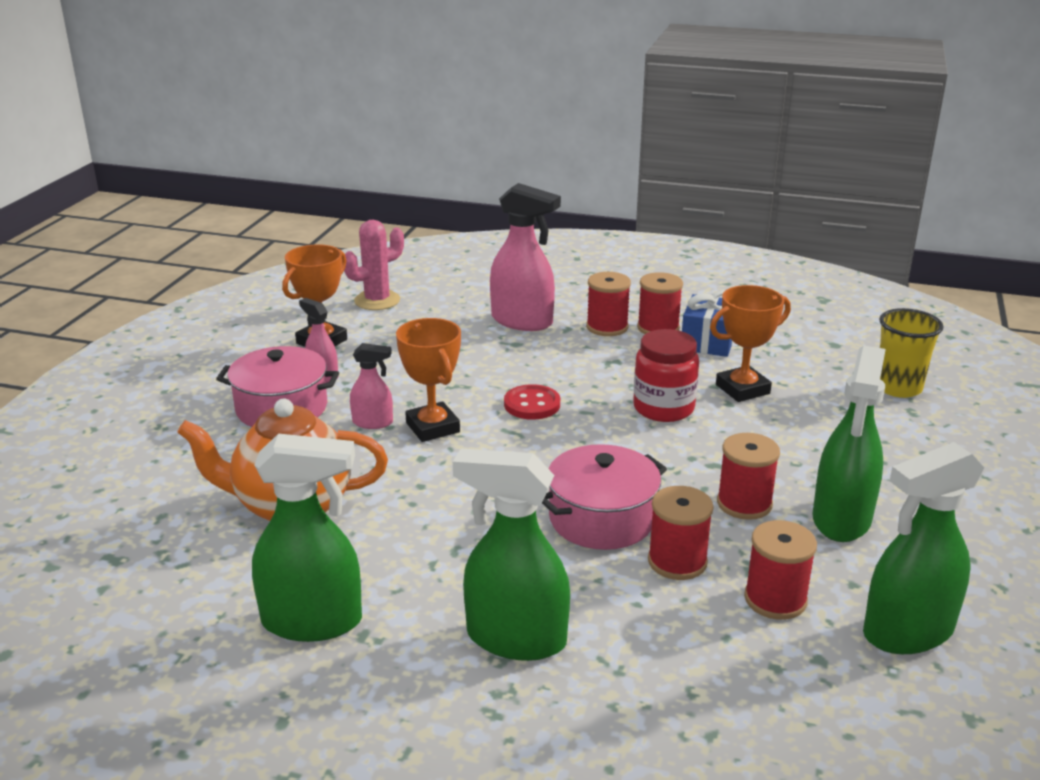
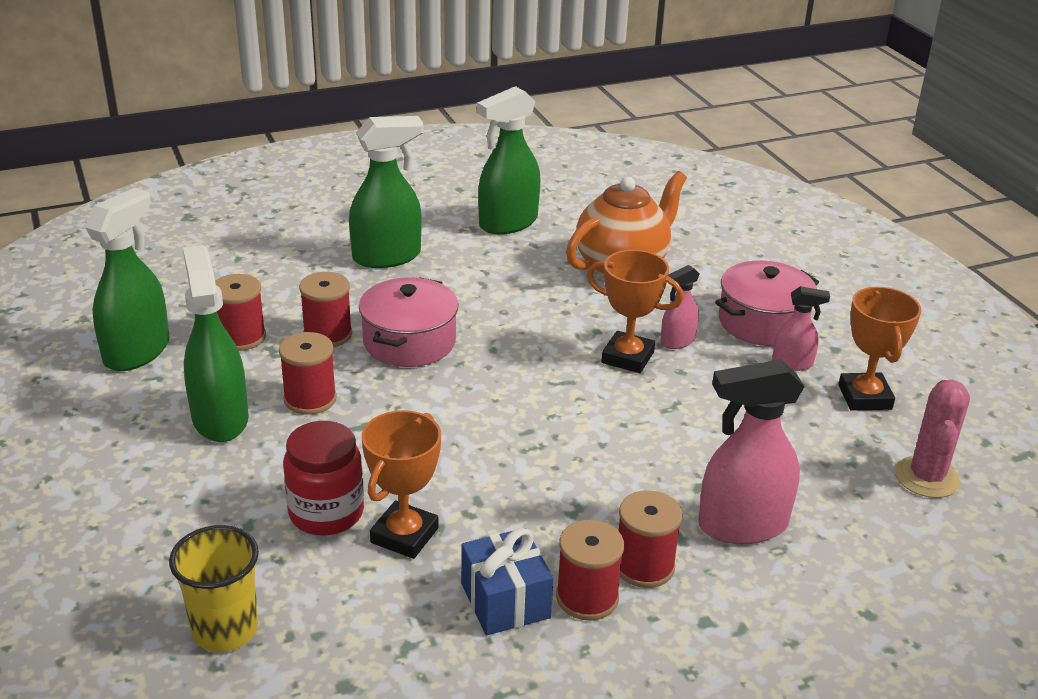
camera: 140 degrees right, 5 degrees up
(532, 404) = (582, 416): red button -> none
(663, 408) = (461, 469): red jar -> red jar (326, 513)

